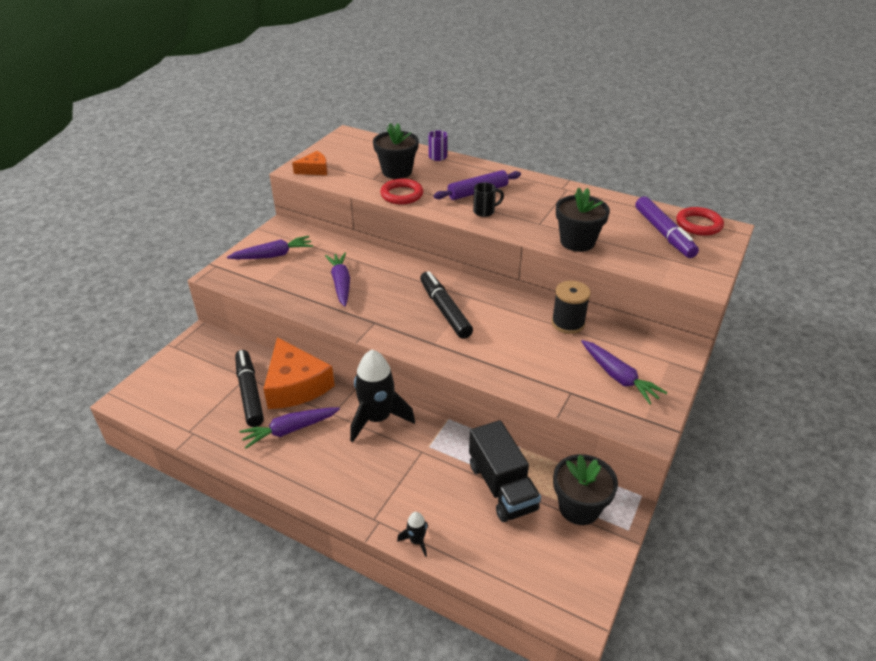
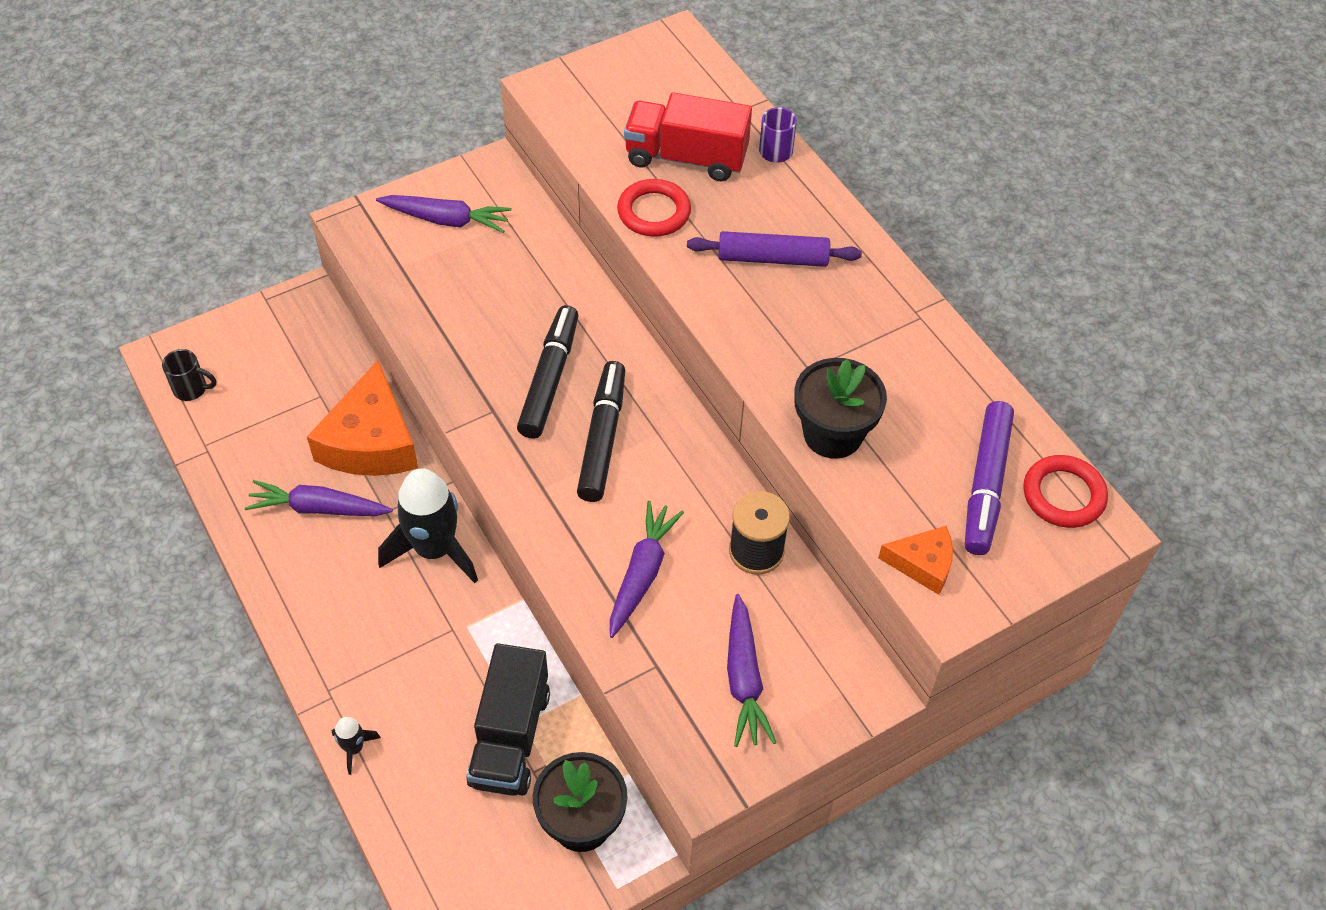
camera: 30 degrees right, 15 degrees up
(249, 393) = (308, 424): black marker -> black marker (549, 379)
(314, 170) = (568, 99): orange cheese -> orange cheese (922, 564)
(341, 283) = (499, 318): purple carrot -> purple carrot (642, 573)
(397, 171) = (686, 157): black flower pot -> red truck
(485, 211) = (748, 305): black mug -> black mug (192, 389)

